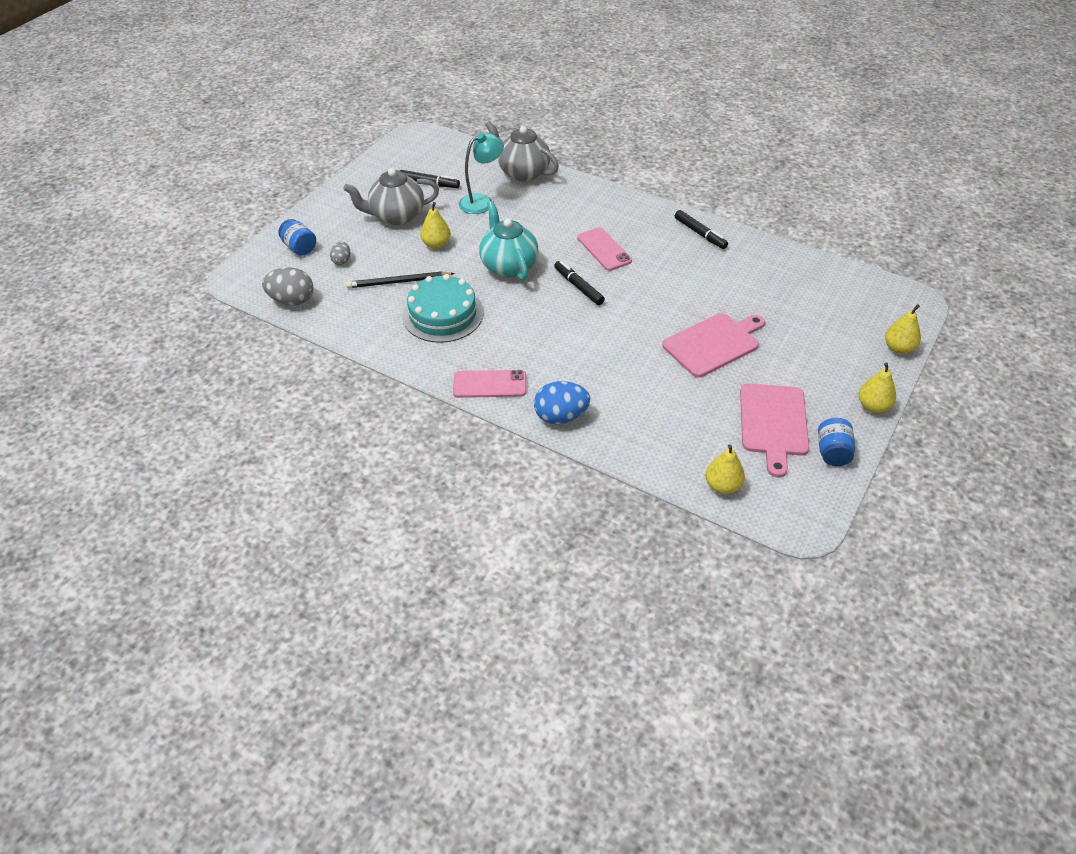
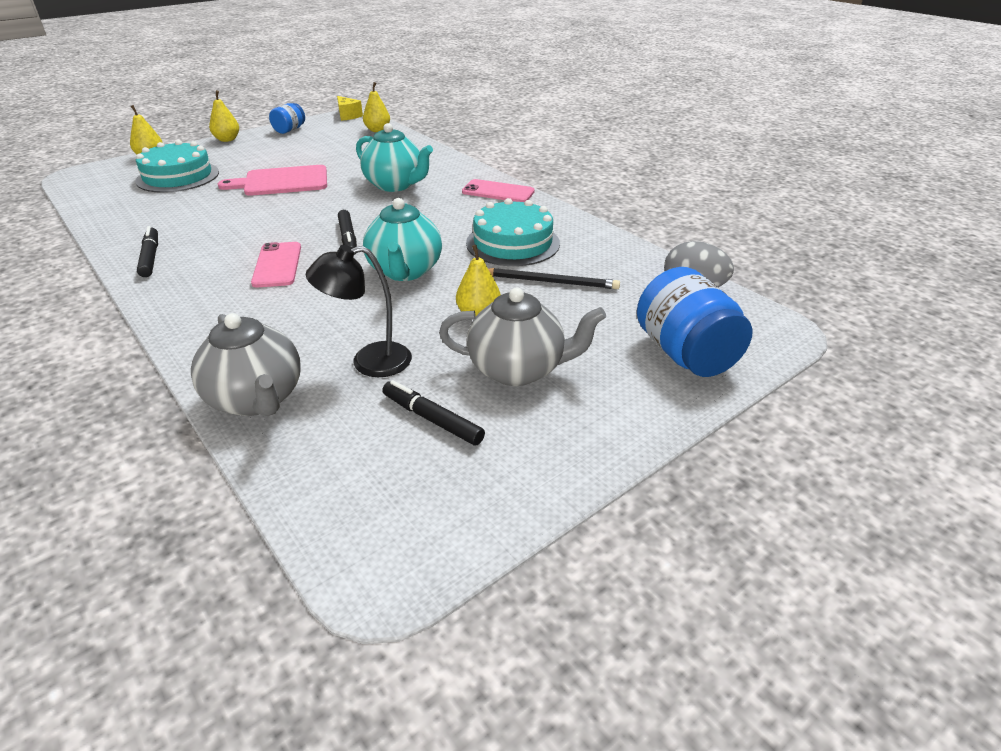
camera: 160 degrees left, 10 degrees down
(299, 247) = (685, 354): blue jar -> blue jar, size x1.79
(342, 261) = (621, 321): grey egg -> none
(482, 201) = (369, 362): turquoise lamp -> black lamp
(561, 416) = (454, 168): blue egg -> none
(599, 368) = (395, 185): none -> turquoise teapot
(773, 423) = (305, 144): pink cutting board -> none
(804, 520) = (348, 116): none -> yellow cheese
(821, 324) = (178, 176): none -> turquoise cake

